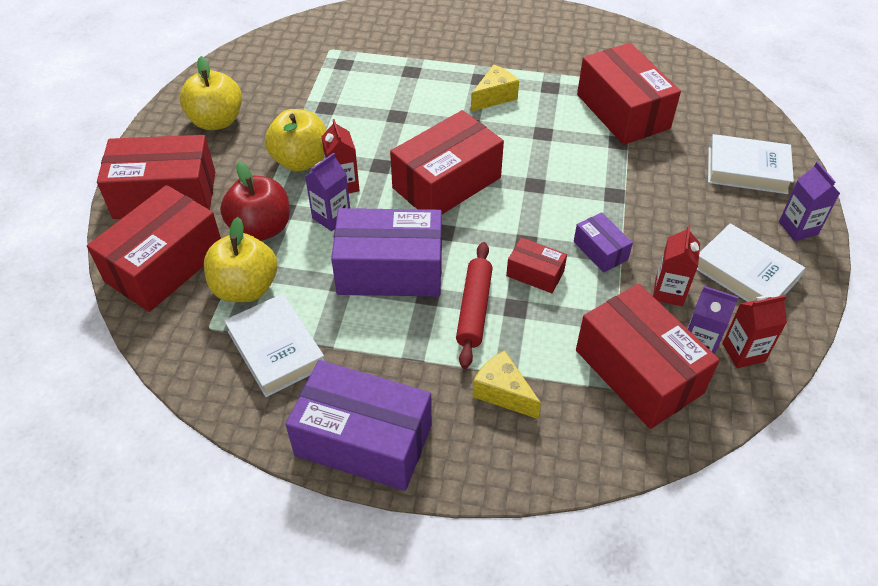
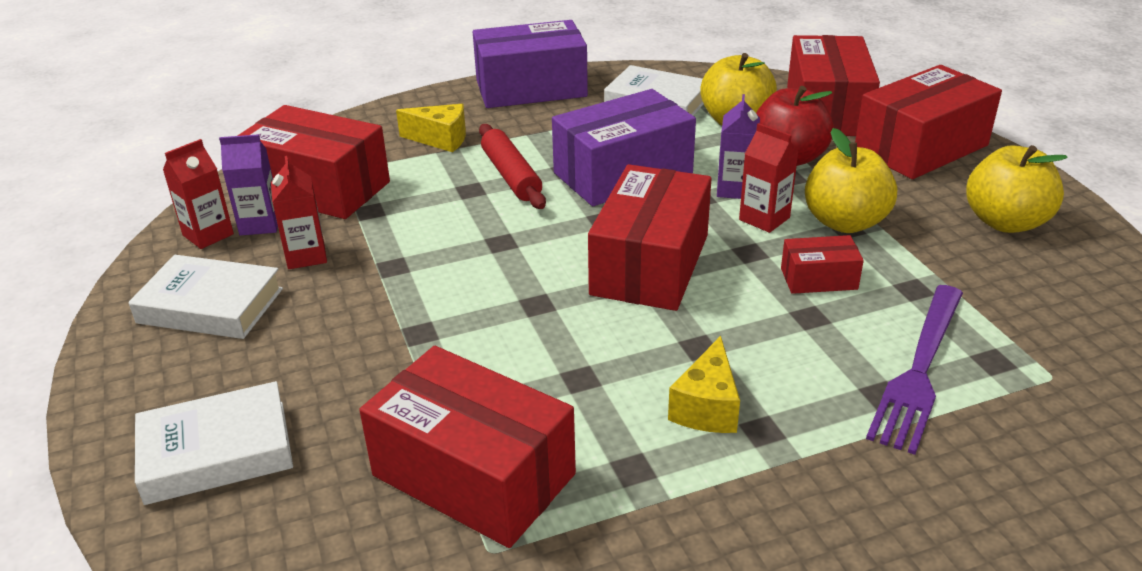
camera: 150 degrees right, 15 degrees down
(381, 73) = (919, 370): none -> purple fork
(535, 273) = (470, 220): red box -> red box (819, 279)
(600, 250) = (406, 265): purple box -> none
(798, 228) = (130, 388): purple carton -> none

